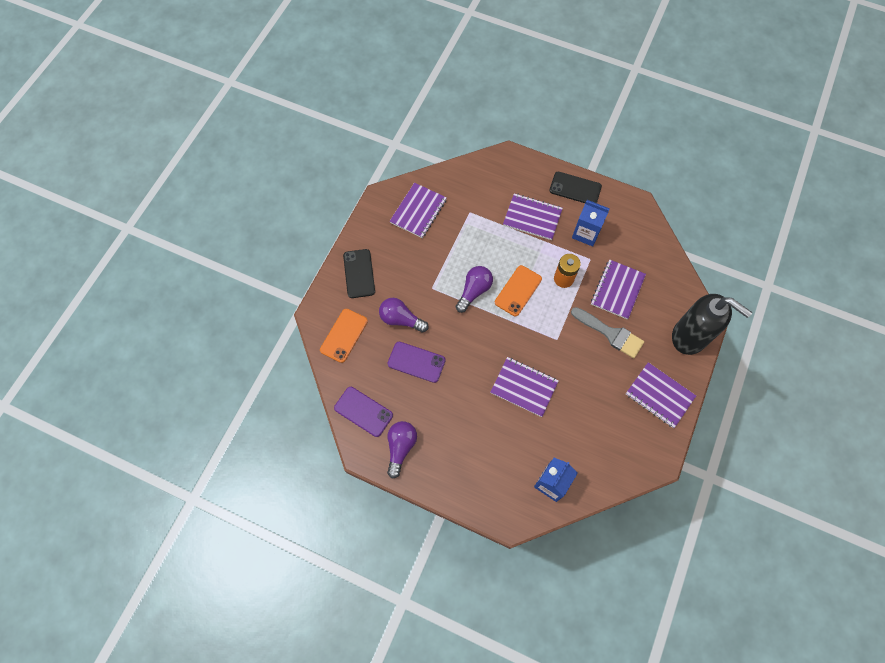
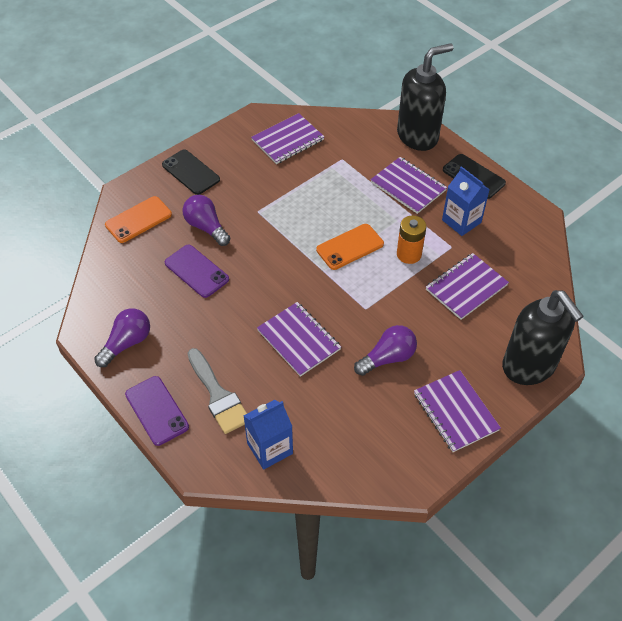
camera: 25 degrees right, 15 degrees down
(359, 273) = (191, 172): black phone -> black phone turned 60 degrees counterclockwise
(363, 411) = (111, 294): purple phone -> purple phone (157, 410)
(474, 291) = (301, 230): purple light bulb -> purple light bulb (387, 358)
(516, 167) = (418, 136): none -> black soap dispenser
(610, 334) = (432, 327): grey brush -> grey brush (218, 395)

